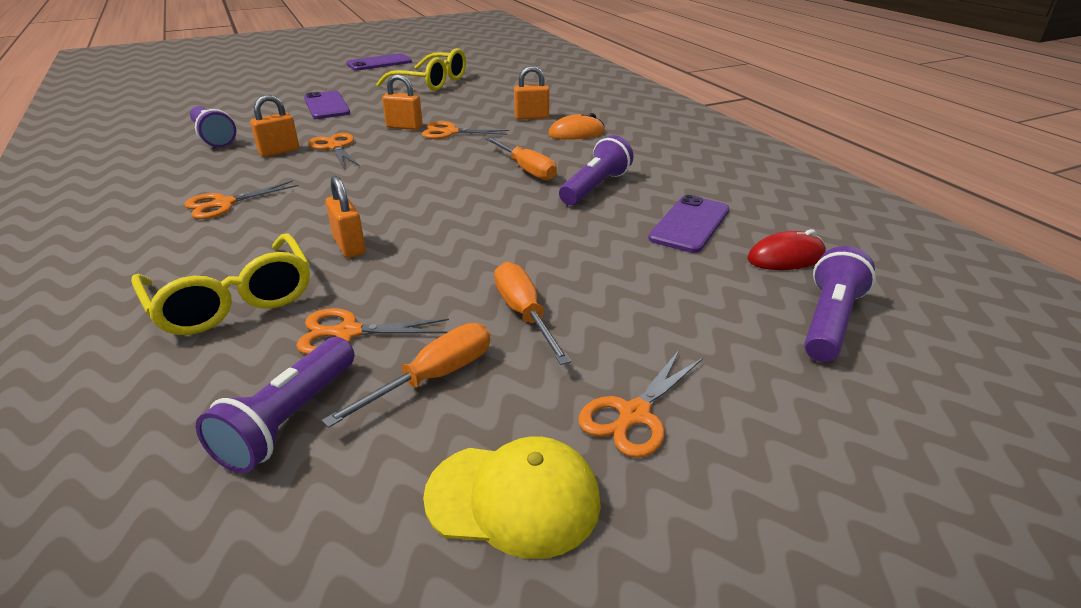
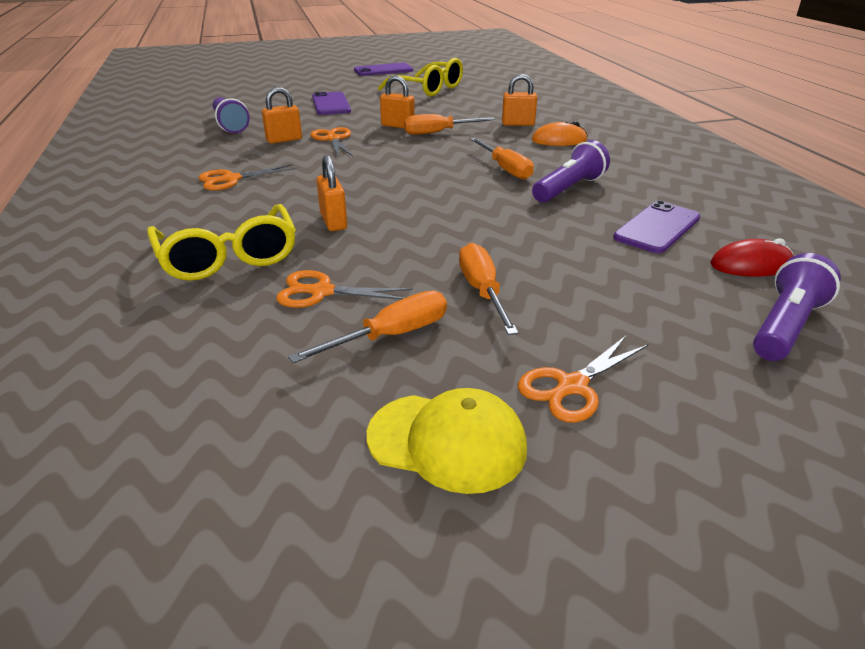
camera: 10 degrees right, 0 degrees up
(289, 420) = (262, 356): purple flashlight -> none
(449, 132) = (438, 132): orange scissors -> orange screwdriver

